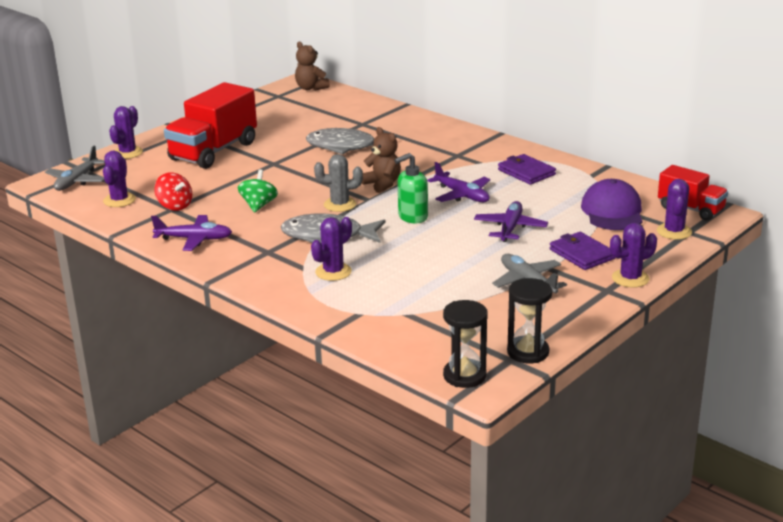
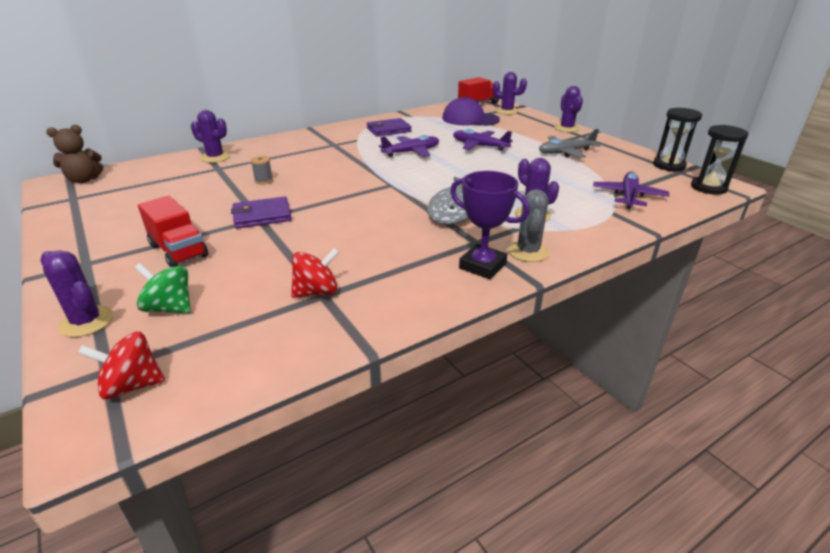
camera: 75 degrees left, 5 degrees up
(77, 181) = (132, 385): grey plane -> red spinning top
(119, 200) = (255, 340): purple cactus -> purple cactus (215, 157)
(194, 239) = (423, 284): purple plane -> purple plane (628, 196)
(214, 151) = (179, 251): red truck -> red truck, size x0.59
(228, 258) = (482, 266): none -> purple trophy
(258, 205) = (361, 236): green spinning top -> green spinning top (170, 308)
(340, 204) = (392, 197): grey cactus -> grey cactus (528, 251)
(346, 147) = (264, 181): grey fish -> grey spool
(382, 184) = (364, 175): brown teddy bear -> none
(412, 217) = (439, 173): green soap dispenser -> none
(582, 254) = (529, 134): purple wallet -> purple wallet (262, 216)

